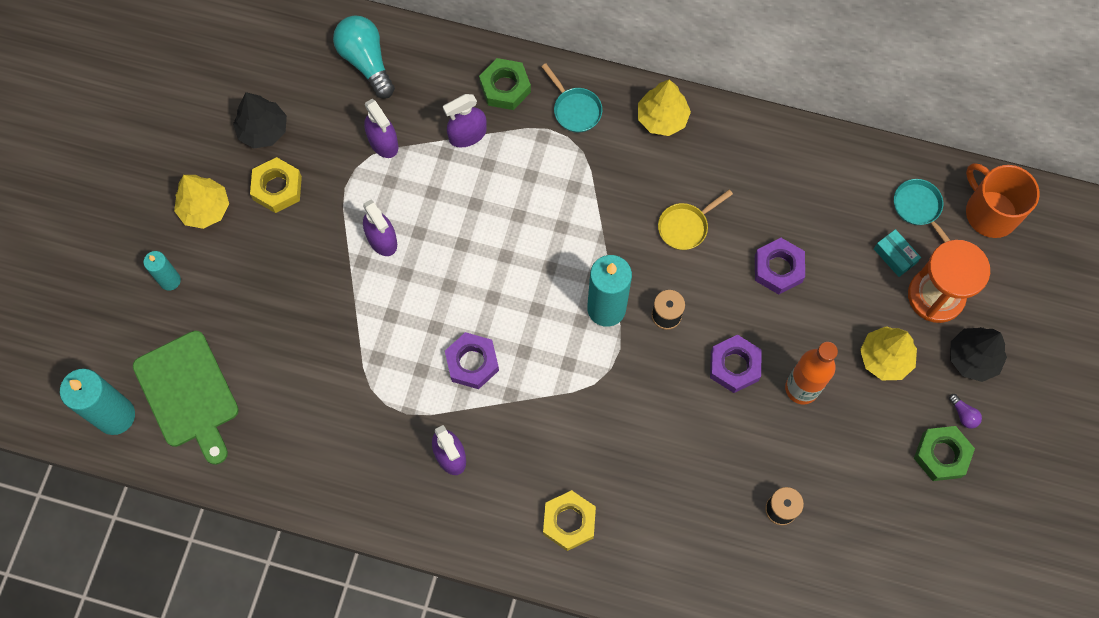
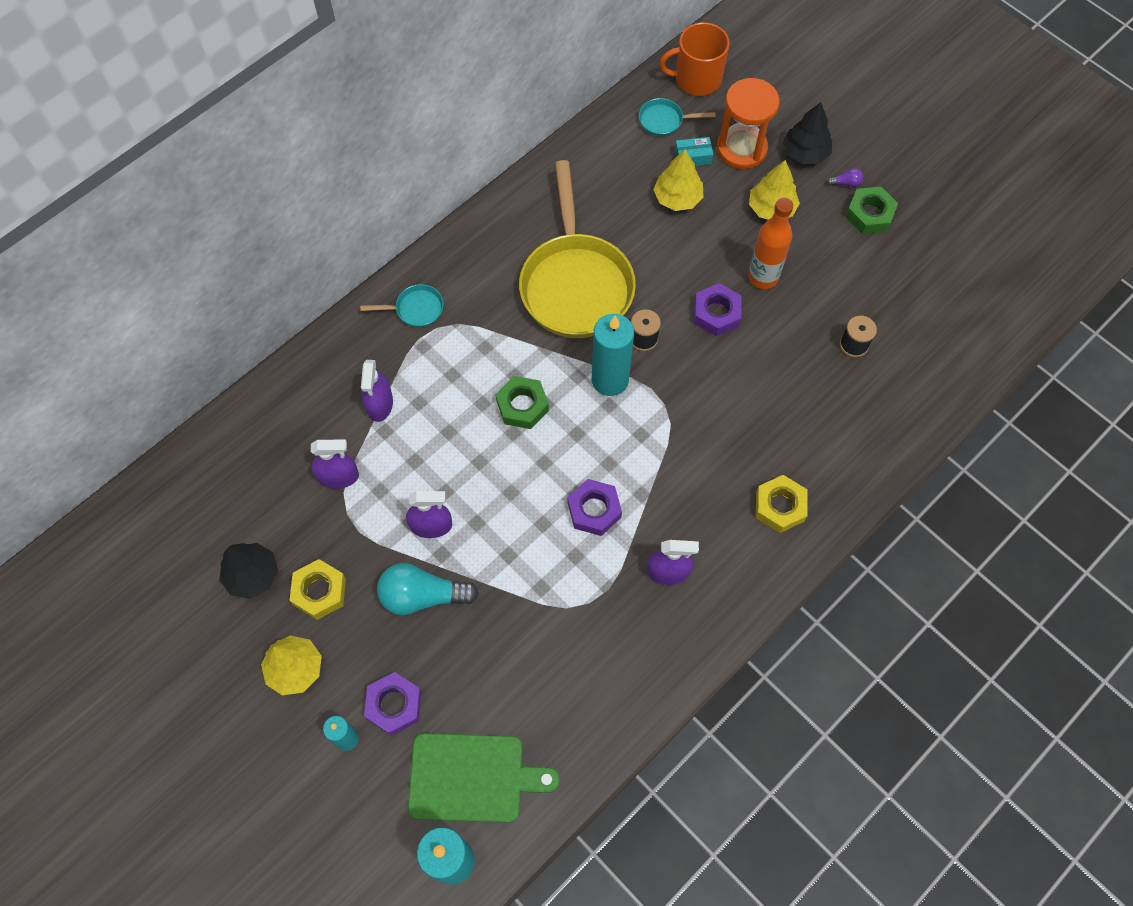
camera: 60 degrees left, 5 degrees down
(366, 61) = (248, 451): turquoise light bulb -> turquoise light bulb (422, 596)
(505, 87) = (357, 351): green nut -> green nut (522, 406)
(662, 118) = (469, 250): yellow tree -> yellow tree (677, 198)
(686, 226) = (575, 284): yellow pan -> yellow pan, size x2.43
(778, 268) = (653, 239): purple nut -> purple nut (394, 705)

